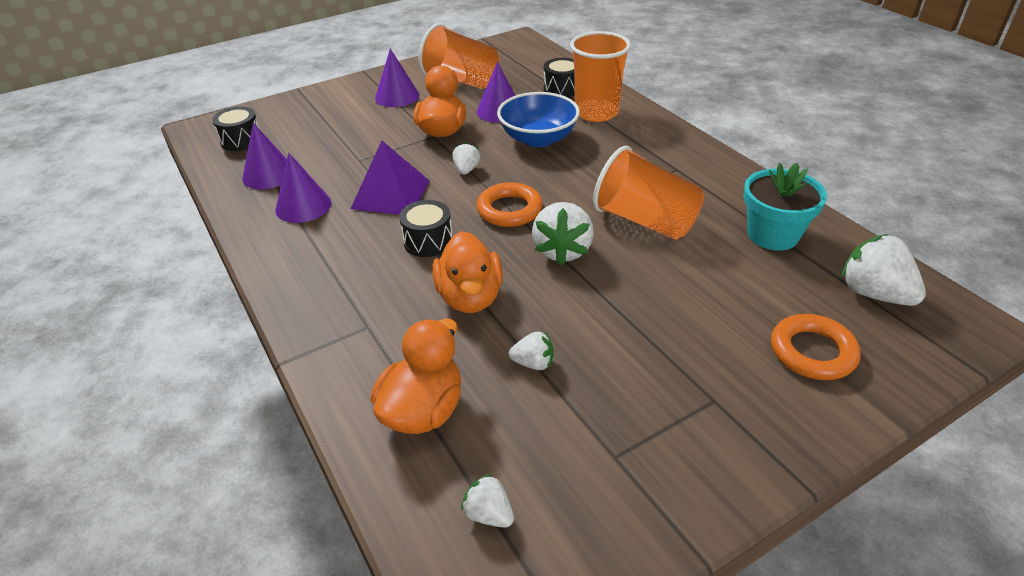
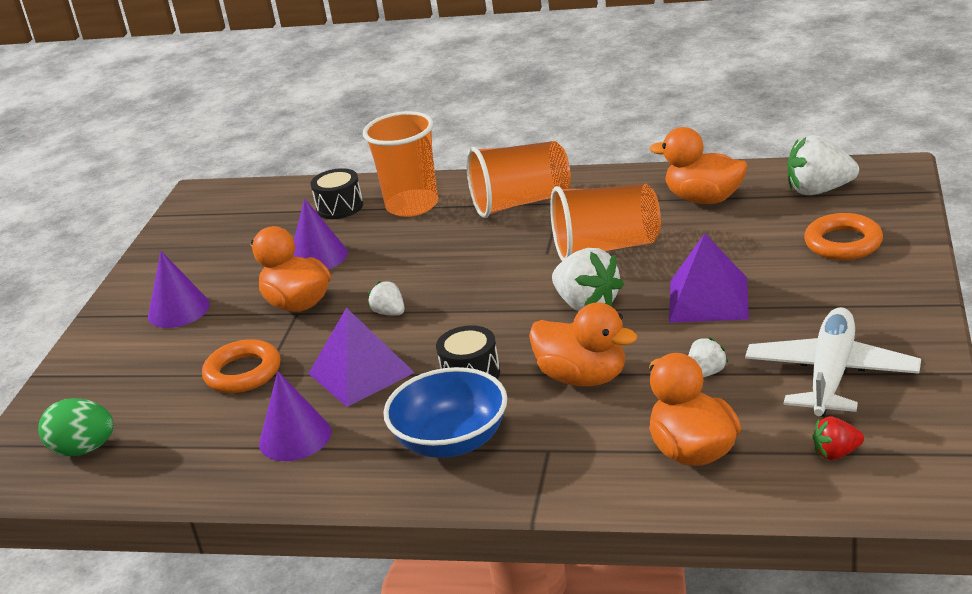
camera: 45 degrees left, 10 degrees down
(241, 140) = (84, 449): black drum -> green egg
(269, 174) = (194, 446): purple cone -> none
(461, 80) = (219, 259): orange cup -> orange cup (521, 203)
(489, 514) = (836, 453): white strawberry -> red strawberry
(509, 210) = (490, 311): orange ring -> orange ring (243, 372)
(538, 138) = (403, 253): blue bowl -> blue bowl (452, 441)
(603, 448) = (831, 375): none -> white plane
(636, 311) = (708, 299): none -> purple pyramid
(772, 235) = (704, 199): turquoise flower pot -> orange duck

